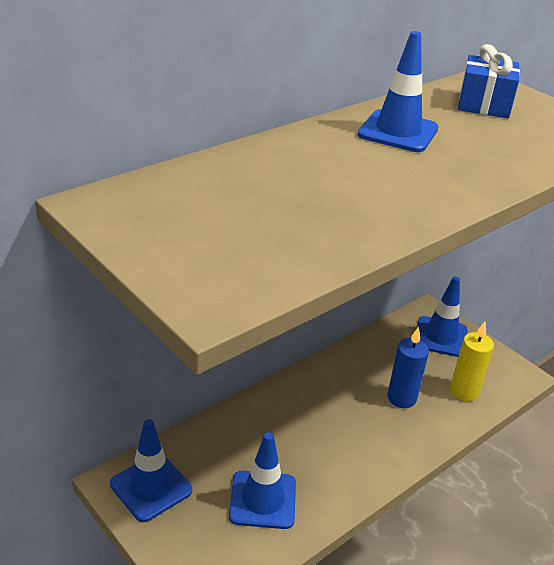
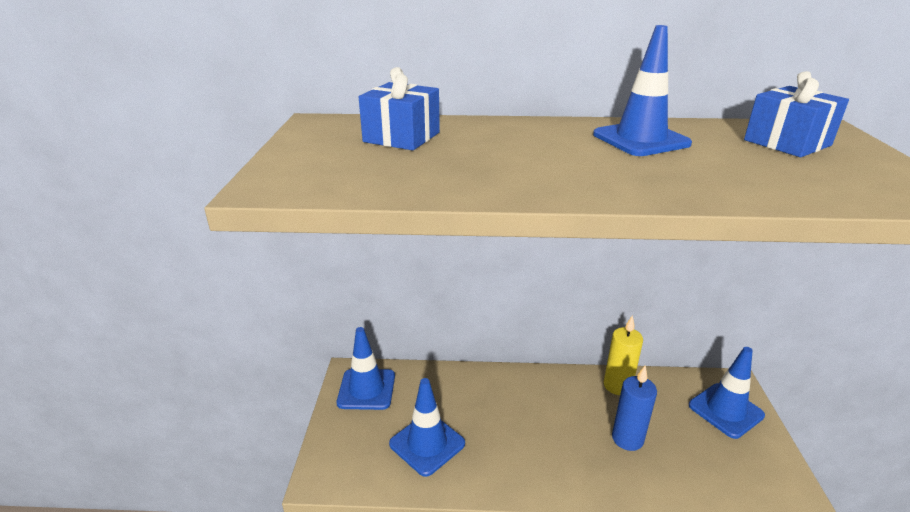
camera: 45 degrees right, 5 degrees down
(217, 195) = (401, 137): none -> blue gift
(464, 391) = (702, 469): yellow candle -> yellow candle (617, 385)

